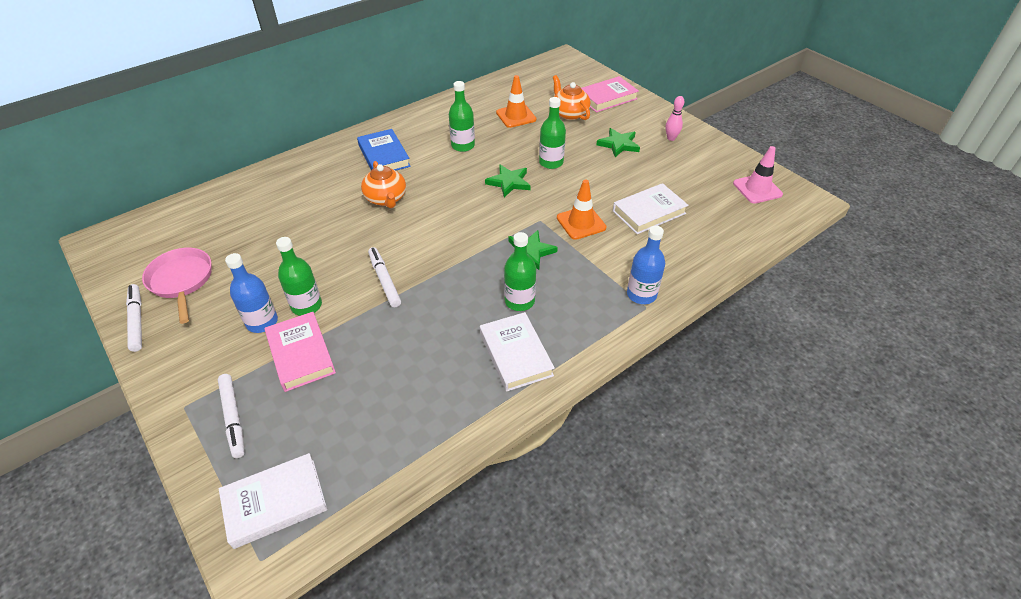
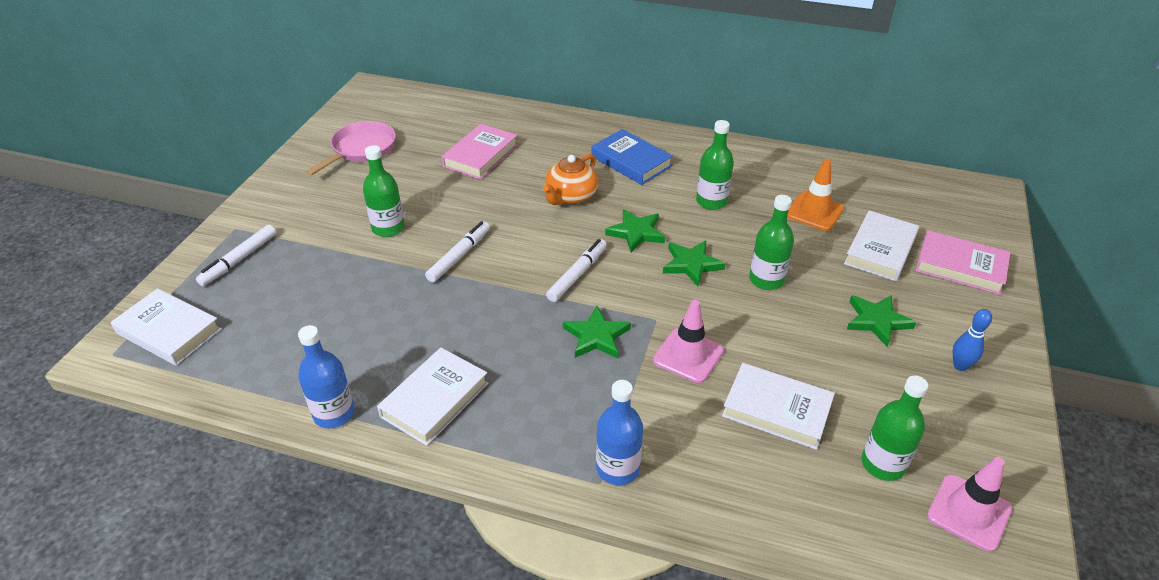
camera: 55 degrees right, 5 degrees down
(137, 320) = (303, 155): white marker -> white marker (577, 274)
(262, 322) = (350, 215): blue bottle -> blue bottle (334, 413)
(301, 354) = (330, 257): pink book -> pink book (480, 156)
(384, 156) = (631, 161): blue book -> blue book turned 75 degrees counterclockwise
(456, 189) = (636, 233): none -> green star
(519, 301) = (513, 365): green bottle -> green bottle (883, 464)
(569, 113) = (880, 250): orange teapot -> white book
(581, 223) = (688, 355): orange traffic cone -> pink traffic cone
(671, 138) = (960, 366): pink bowling pin -> blue bowling pin

